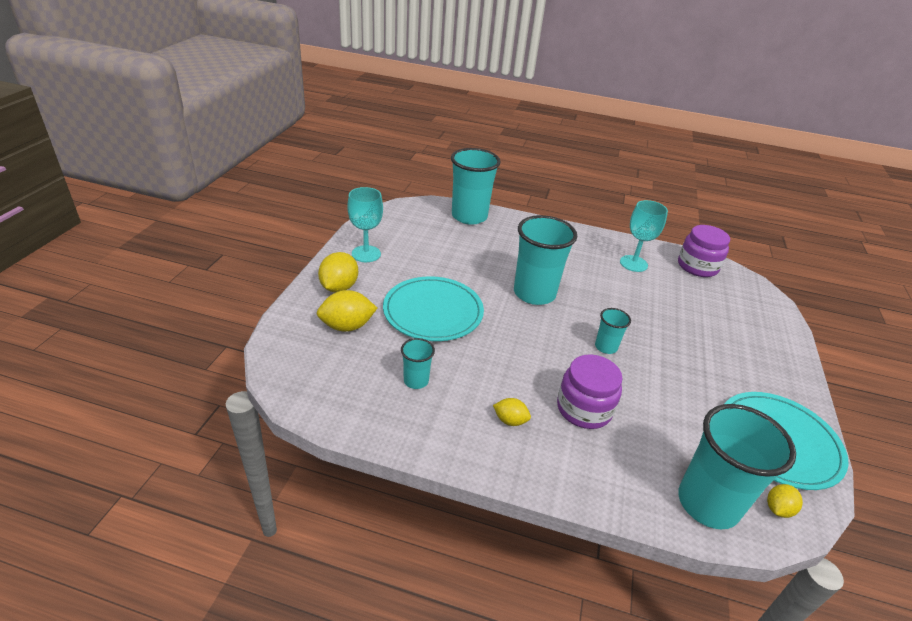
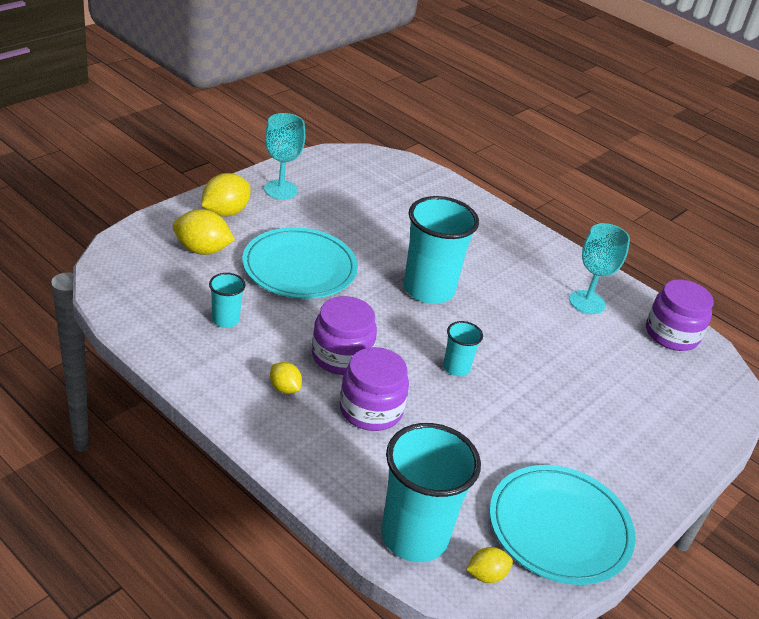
camera: 25 degrees right, 0 degrees up
(469, 216) = (433, 188): turquoise cup -> none
(525, 373) = (341, 356): none -> purple jar

